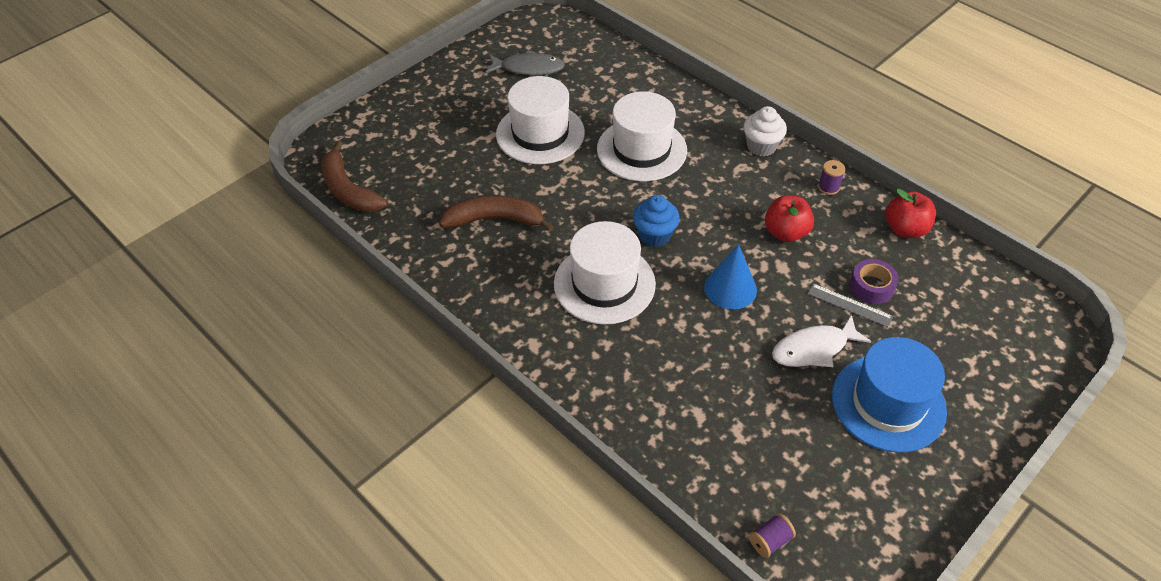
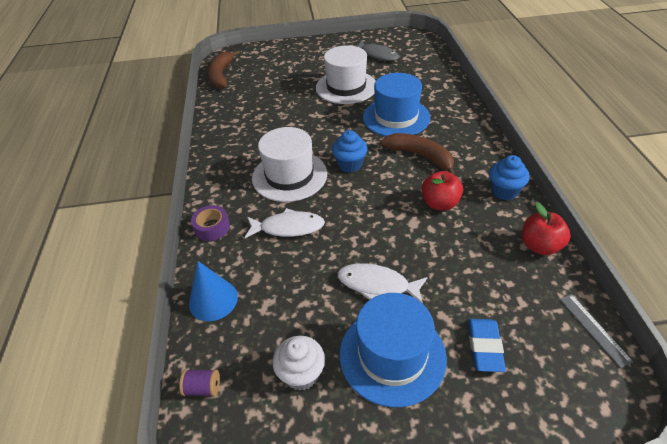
camera: 40 degrees right, 5 degrees down
(495, 219) = (272, 117): brown banana -> brown banana (421, 156)
(641, 149) = (396, 117): white hat -> blue hat
(670, 343) = (288, 227): none -> white fish
(730, 288) = (362, 217): blue cone -> blue cone (213, 300)
(761, 146) = (480, 147): white cupcake -> white cupcake (301, 374)
(828, 187) = (504, 191): purple spool -> blue cupcake
(849, 305) = (436, 272): grey ruler -> grey ruler (594, 329)
(871, 286) = (468, 269): purple tape -> purple tape (212, 227)
(946, 349) = (484, 347): none -> blue eraser

